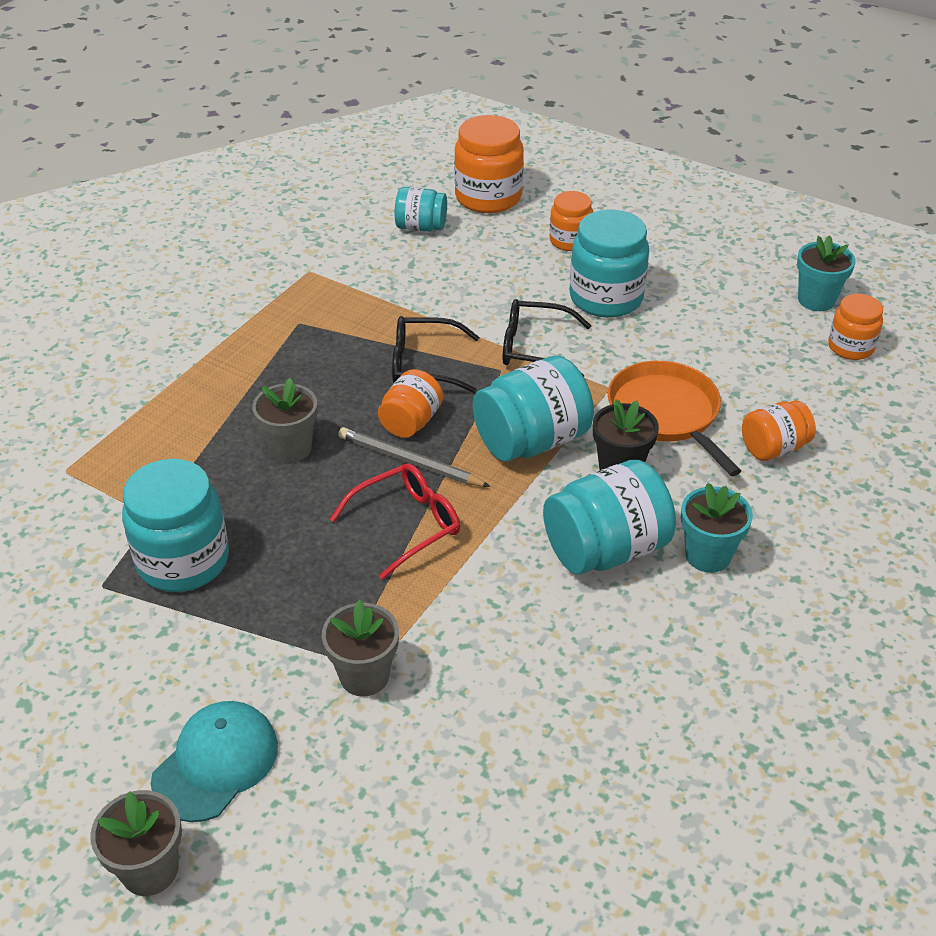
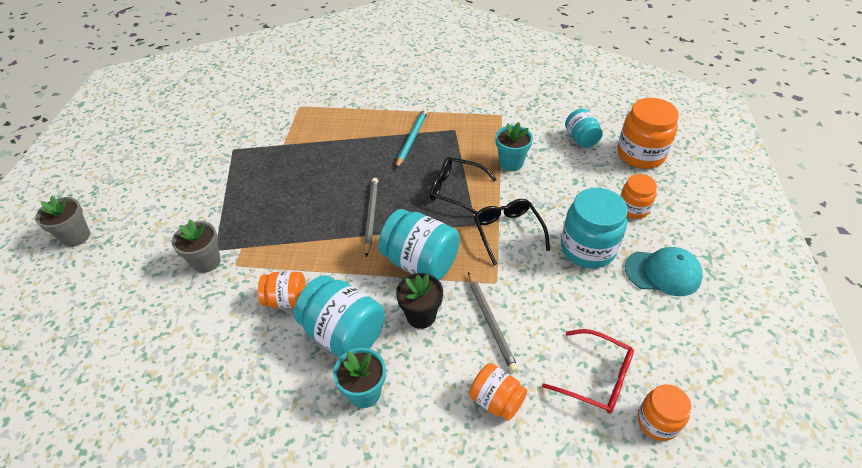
camera: 65 degrees right, 5 degrees up
(183, 561) = (259, 166): turquoise jar -> none
(216, 763) = (138, 231): turquoise cap -> turquoise cap (663, 272)
(279, 370) = (411, 139): none -> turquoise pencil
(290, 448) = (355, 168): grey flower pot -> none
(406, 525) = (321, 235): red glasses -> red glasses (596, 377)
(411, 422) = (403, 204): orange jar -> orange jar (286, 300)
(424, 364) = (456, 190): black glasses -> black glasses turned 45 degrees counterclockwise
(666, 413) = (491, 322): orange pan -> grey pencil
(816, 300) = (699, 378): turquoise flower pot -> turquoise flower pot (511, 163)

